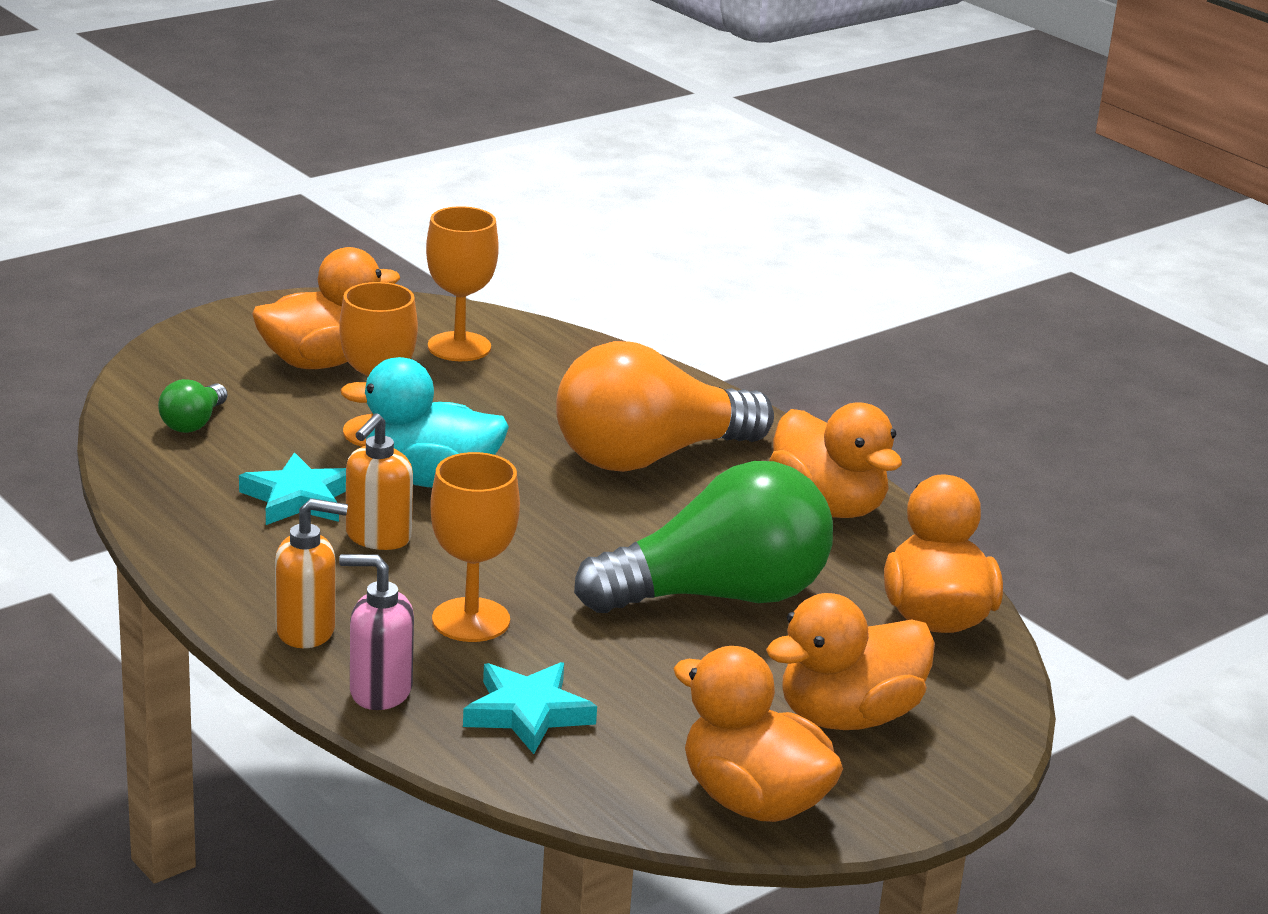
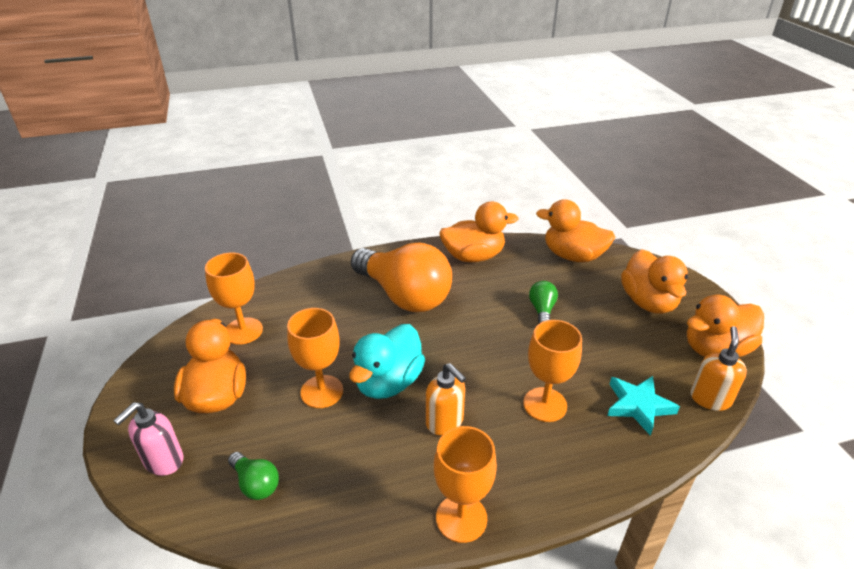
camera: 65 degrees left, 10 degrees up
(212, 574) = (461, 518): none -> orange goblet
(298, 498) = (384, 449): turquoise star -> none
(306, 631) = (541, 483): orange soap dispenser -> orange soap dispenser (710, 398)
(379, 691) = (612, 463): pink soap dispenser -> pink soap dispenser (163, 461)
(649, 457) = (404, 296): orange light bulb -> orange light bulb turned 45 degrees counterclockwise
(719, 596) = (542, 310): green light bulb -> green light bulb, size x0.41

